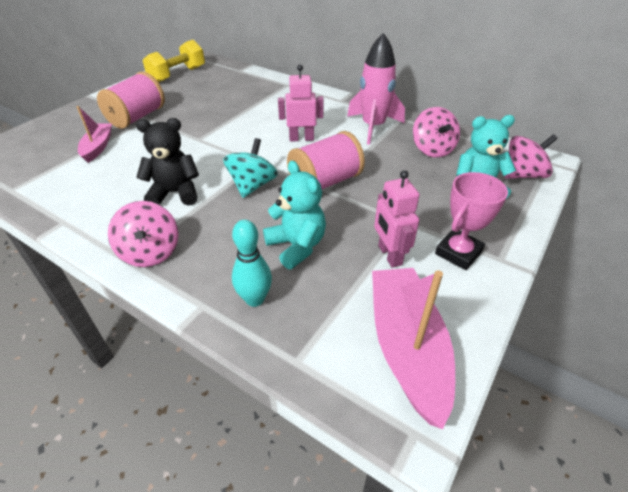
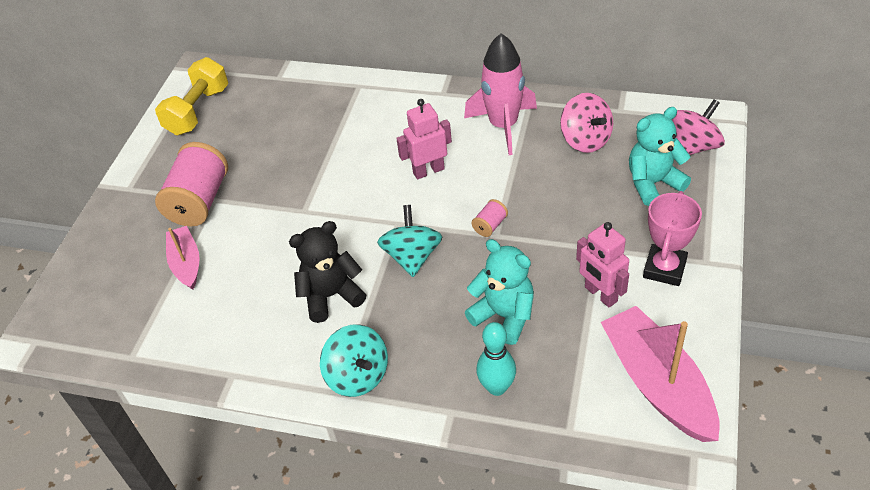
camera: 15 degrees left, 5 degrees up
(150, 252) = (358, 376): pink spinning top -> turquoise spinning top
(325, 182) = (490, 225): pink spool -> pink spool, size x0.44

